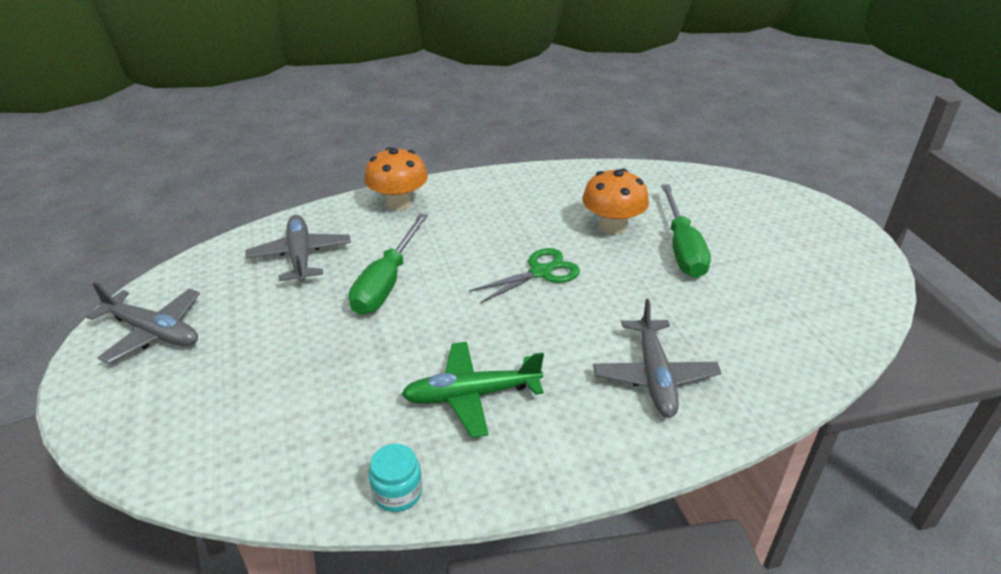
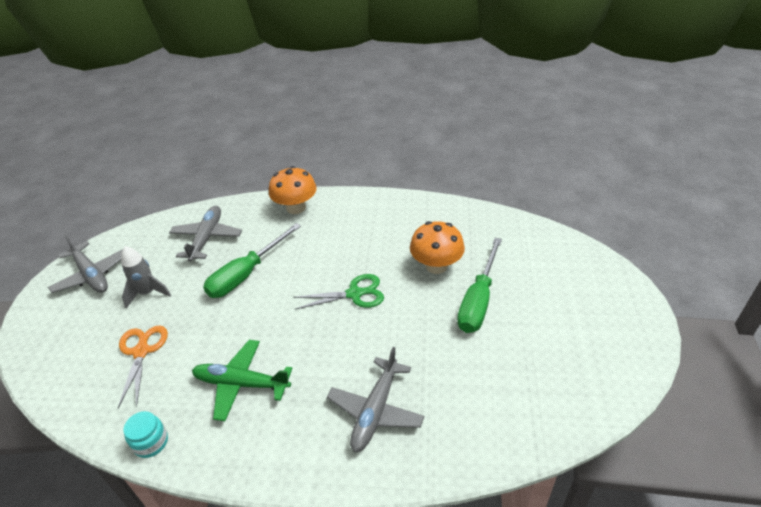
camera: 25 degrees right, 5 degrees up
(260, 333) = (148, 293): none -> grey rocket
(302, 398) = (141, 351): none -> orange scissors

